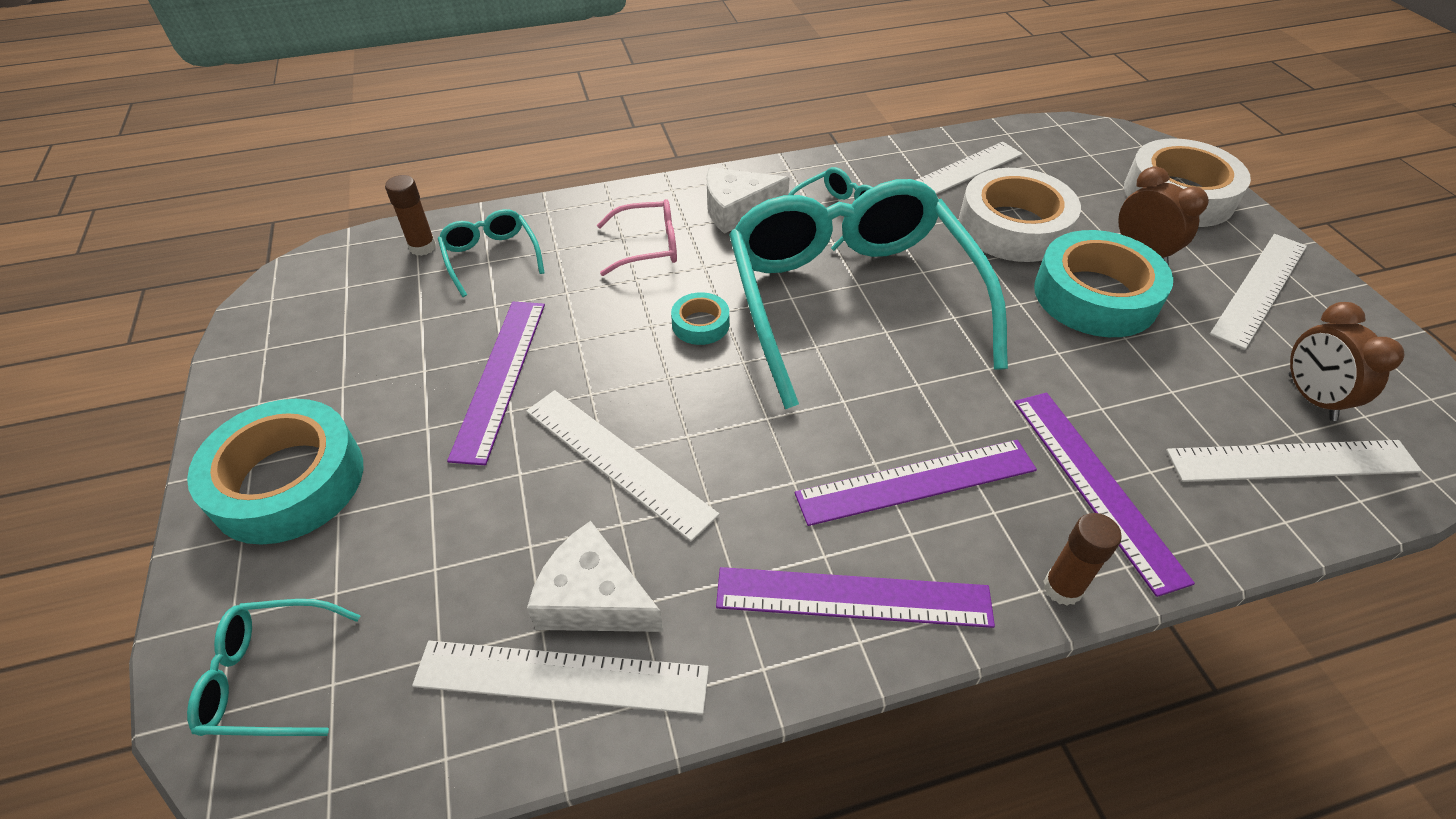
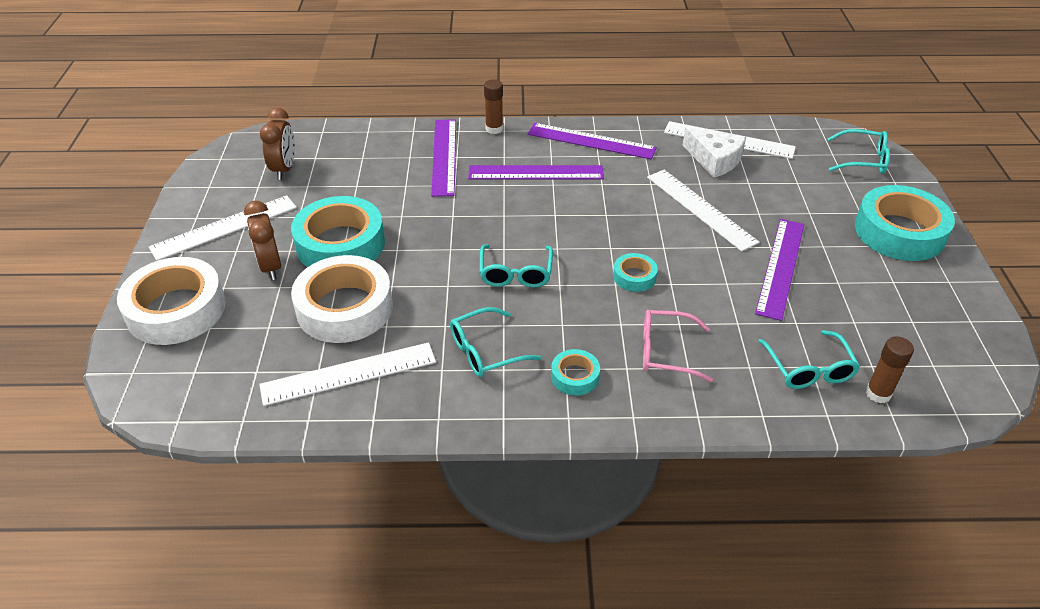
camera: 165 degrees left, 5 degrees down
(737, 209) = (575, 376): white cheese -> turquoise tape
(851, 300) = (515, 273): turquoise glasses -> turquoise glasses, size x0.40
(1291, 461) = (334, 148): white ruler -> none

